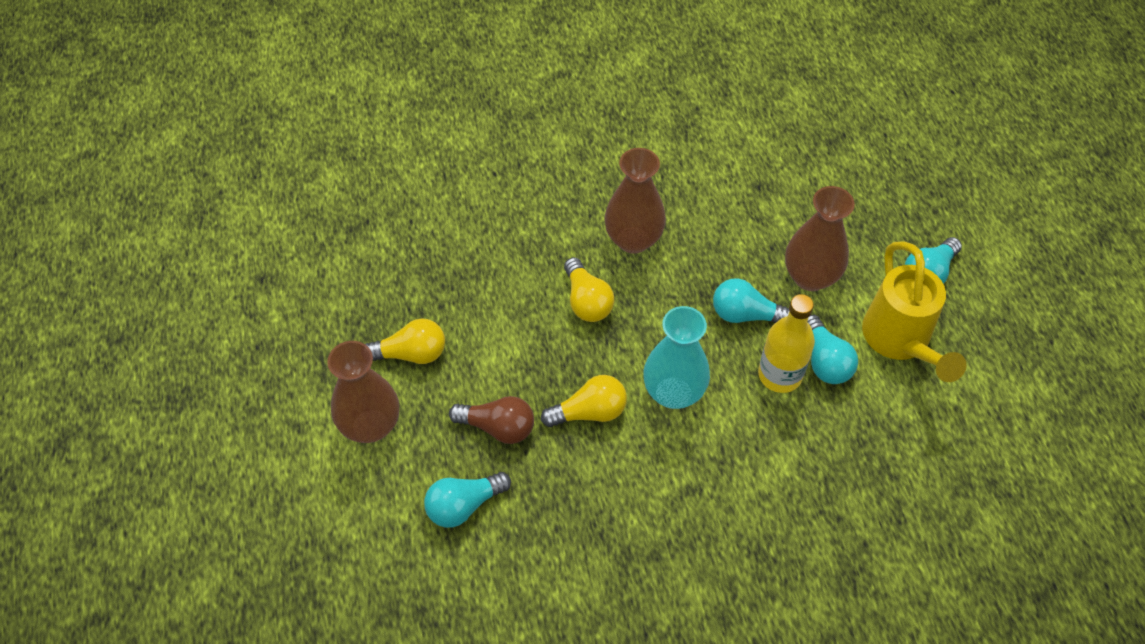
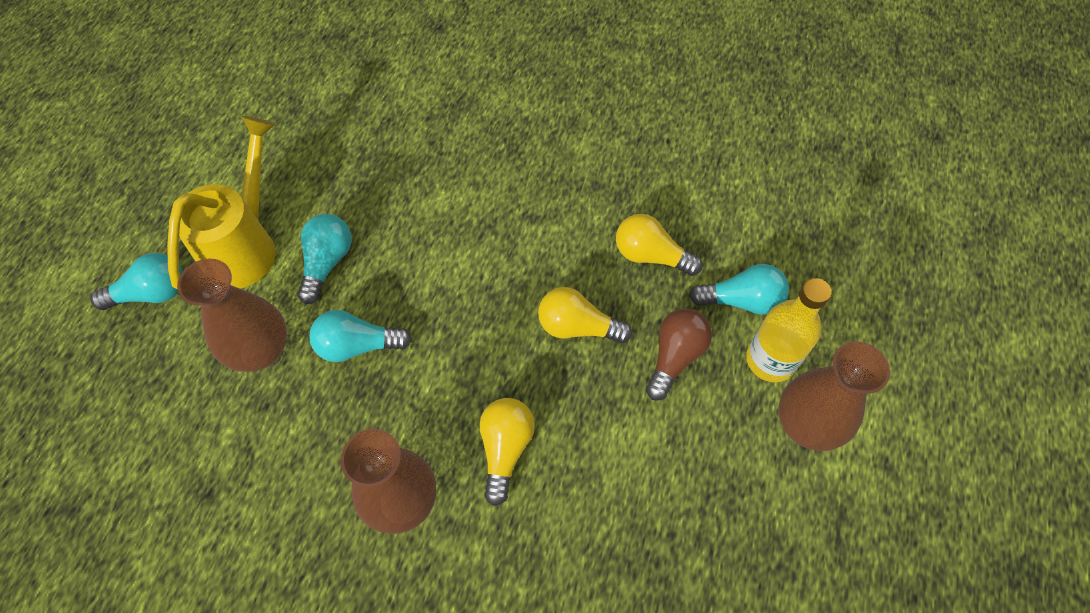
camera: 150 degrees left, 5 degrees up
(411, 354) = (731, 488): yellow light bulb -> yellow light bulb (651, 255)
(498, 427) = (675, 357): brown light bulb -> brown light bulb turned 75 degrees clockwise
(673, 393) = (486, 305): turquoise vase -> none
(745, 314) = (357, 345): turquoise light bulb -> turquoise light bulb turned 135 degrees clockwise
(780, 375) = (378, 271): yellow bottle -> yellow bottle (770, 360)

